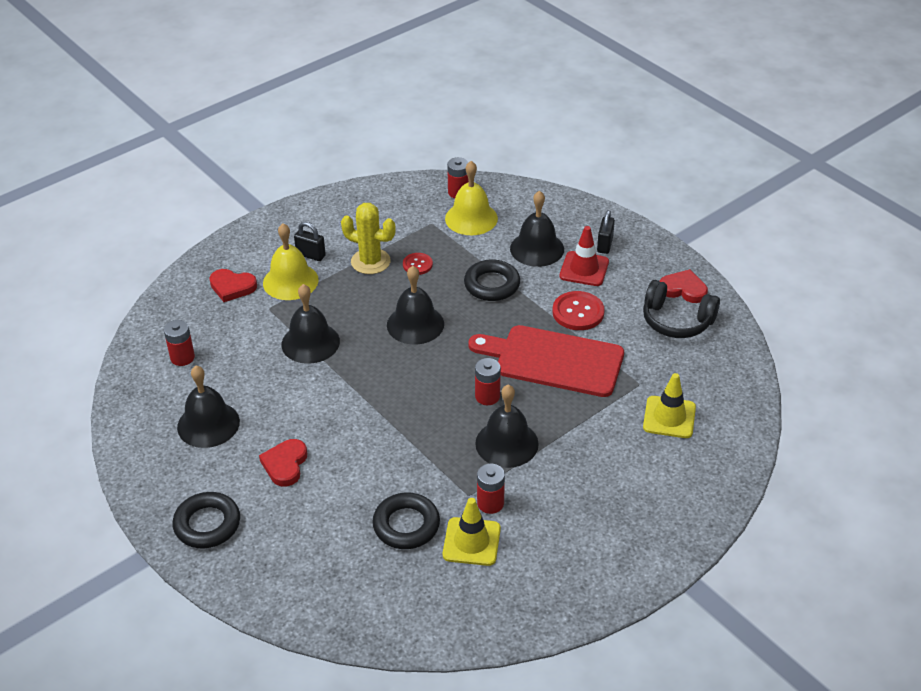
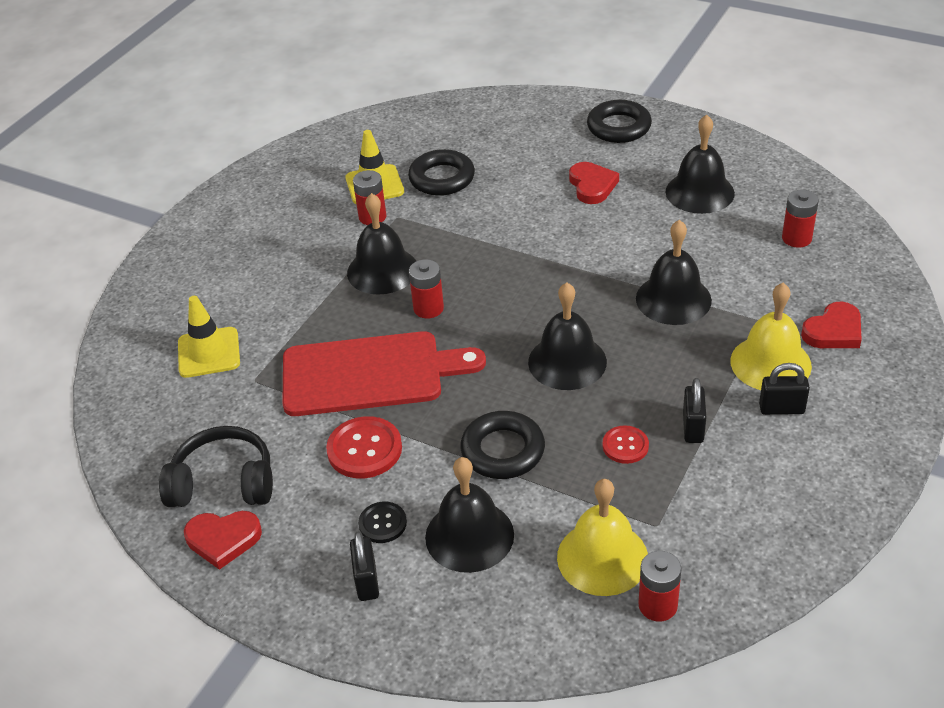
camera: 160 degrees right, 0 degrees up
(232, 287) = (833, 331): red heart -> red heart turned 150 degrees clockwise
(370, 261) = (693, 428): yellow cactus -> black padlock
(584, 269) = (382, 523): red traffic cone -> black button

